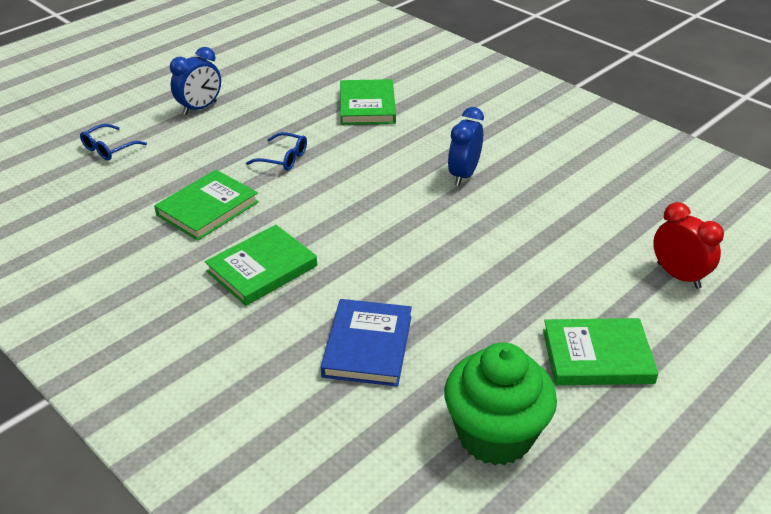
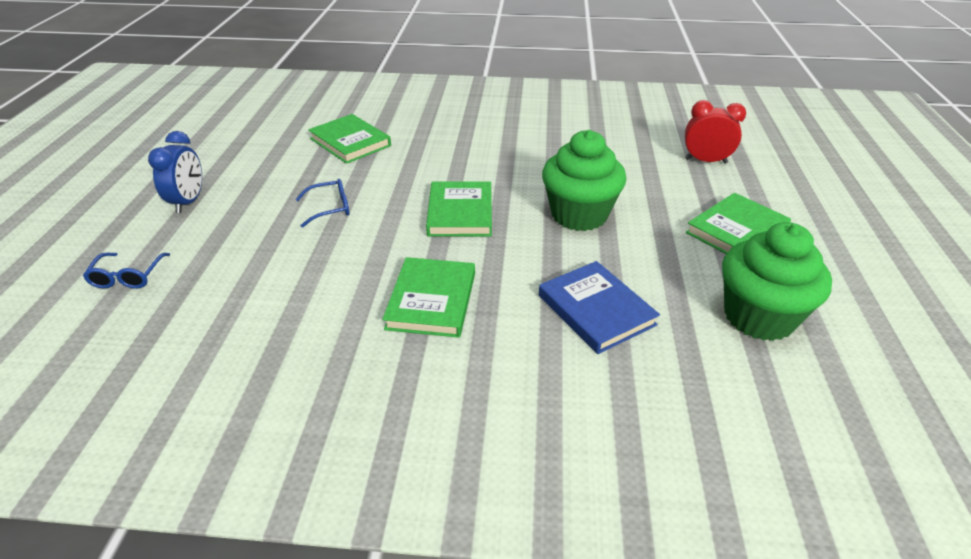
camera: 40 degrees left, 0 degrees up
(207, 208) = (312, 279): green book -> green book (460, 213)
(463, 175) = (492, 159): blue clock -> none
(468, 263) = (579, 215): none -> green cupcake

